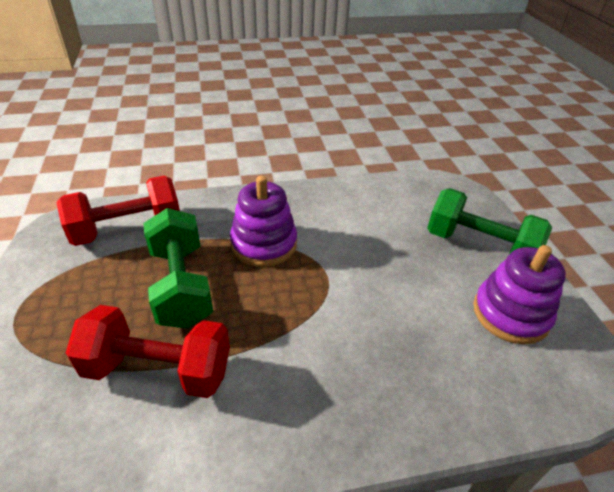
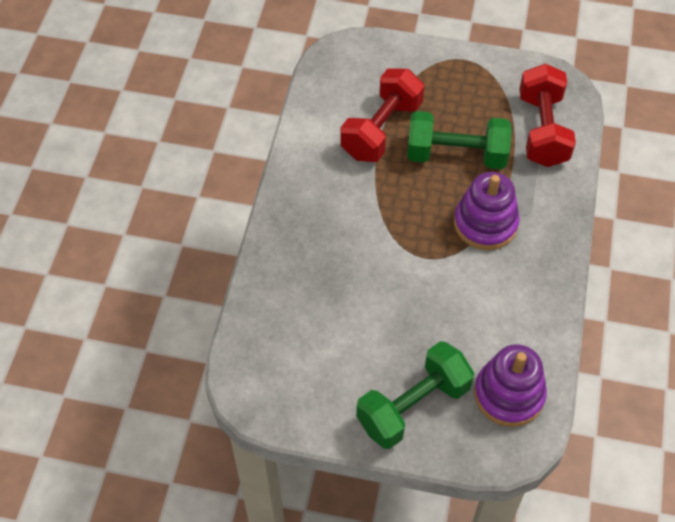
camera: 115 degrees right, 15 degrees up
(510, 314) = (325, 376): purple stacking toy -> purple stacking toy (509, 394)

